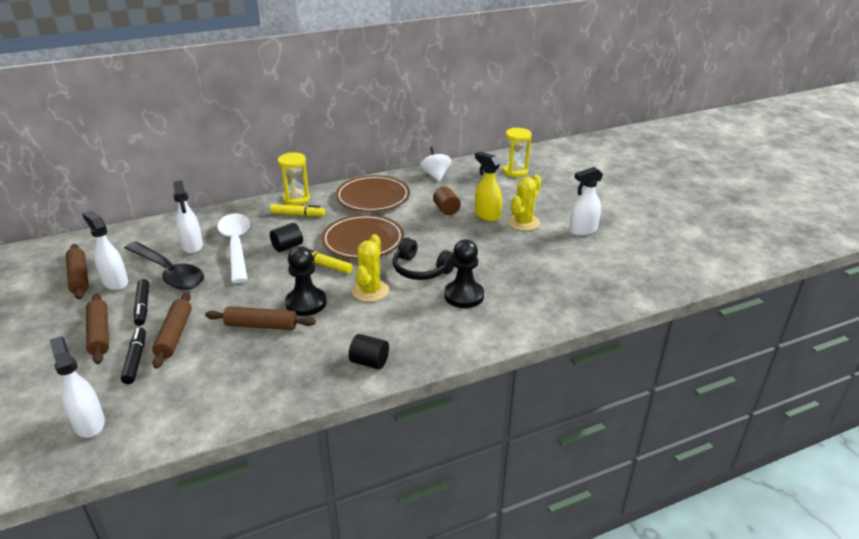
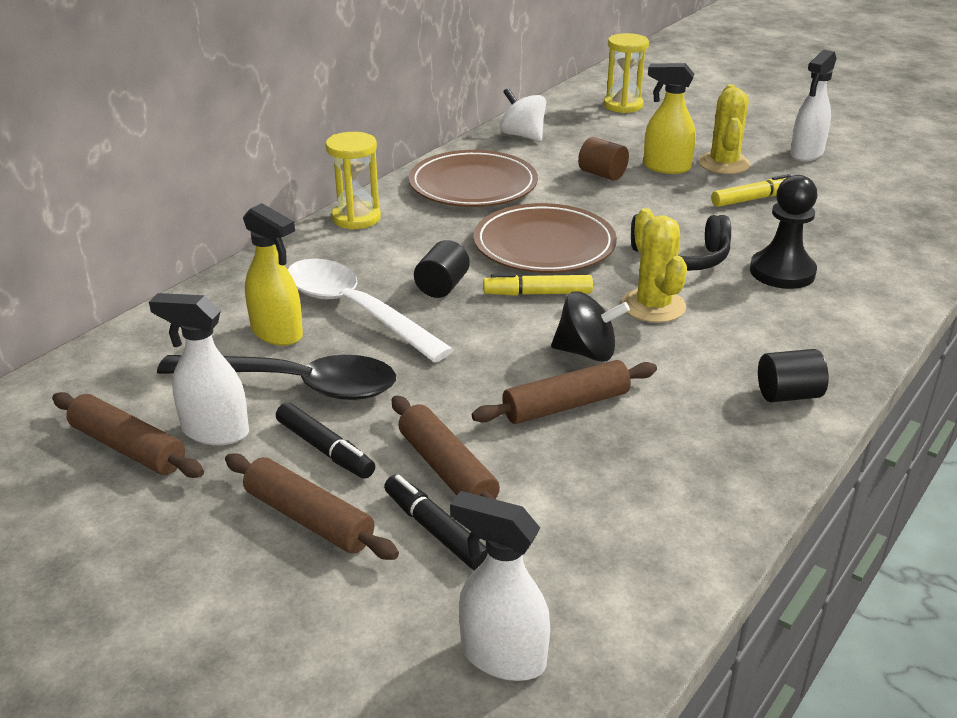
camera: 30 degrees left, 0 degrees up
(192, 246) = (277, 333): white spray bottle -> yellow spray bottle
(298, 214) = (391, 238): yellow marker -> yellow marker (753, 199)
(306, 303) = (587, 352): black pawn -> black spinning top

